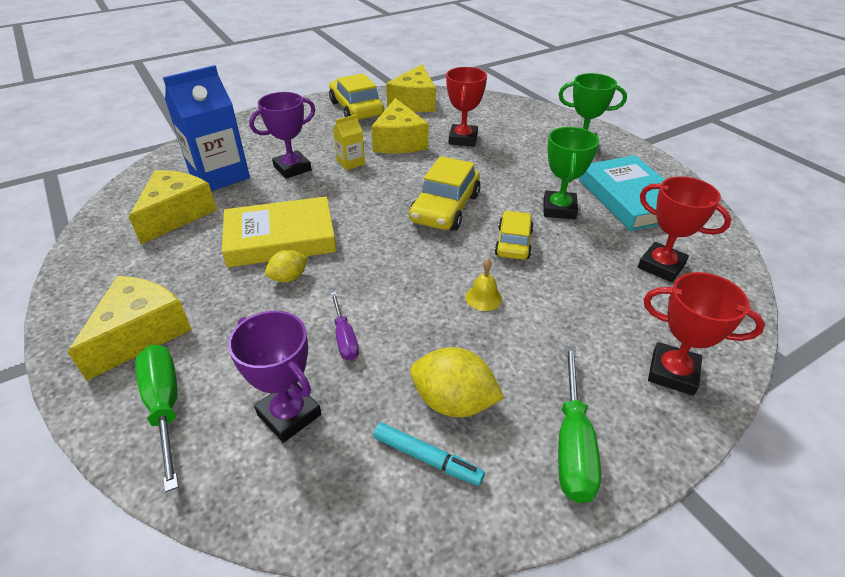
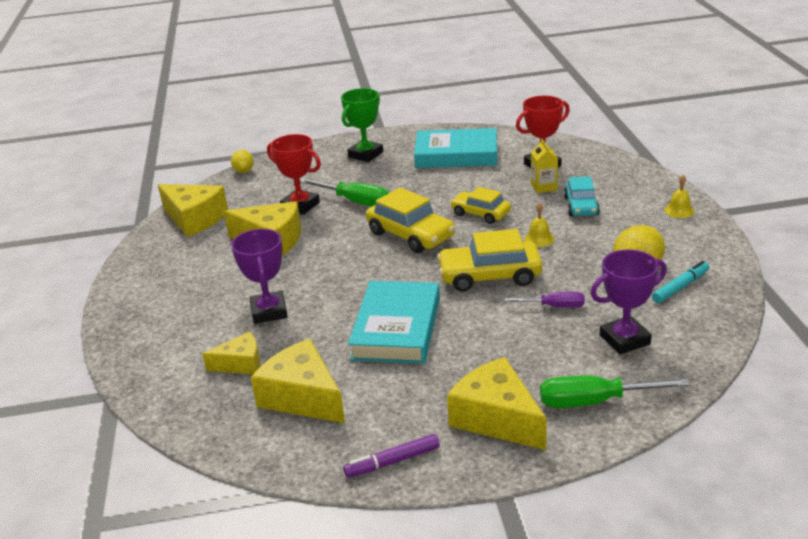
camera: 65 degrees left, 10 degrees down
(85, 282) = (392, 462): none -> purple marker
(219, 175) = (240, 364): blue carton -> yellow cheese
(281, 238) = (396, 328): yellow book -> turquoise book
(289, 278) = (462, 328): yellow lemon -> yellow lemon (244, 171)
(350, 162) = (289, 274): yellow carton -> yellow carton (544, 187)
(356, 109) = (171, 257): yellow car -> yellow car (490, 276)
(559, 209) = (450, 185): green trophy -> none
(573, 445) = (685, 235): green screwdriver -> green screwdriver (356, 202)
(583, 319) = (581, 206): none -> turquoise car
(641, 427) = (679, 210): none -> yellow bell
(672, 373) = (641, 189): red trophy -> none

